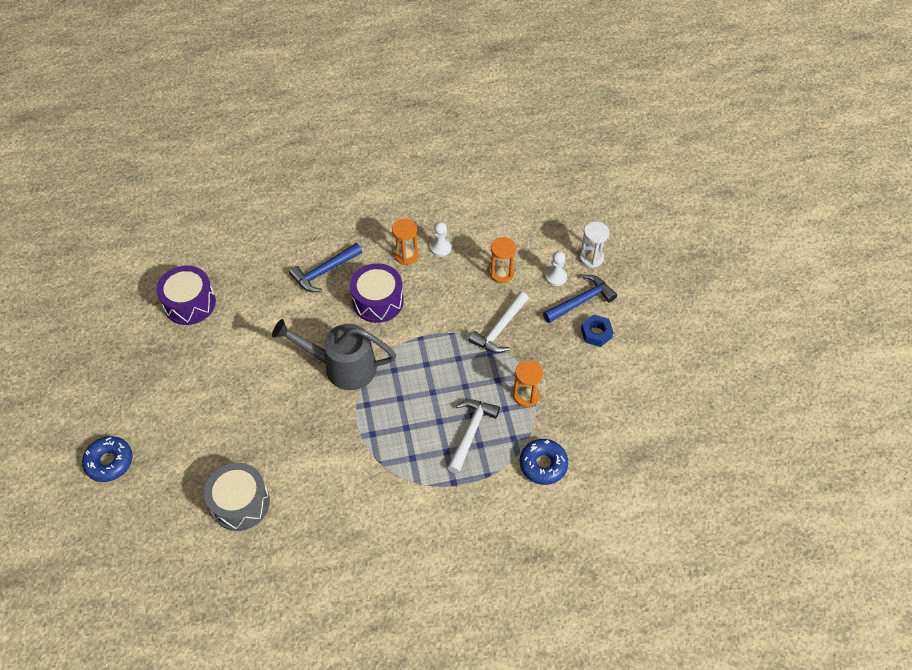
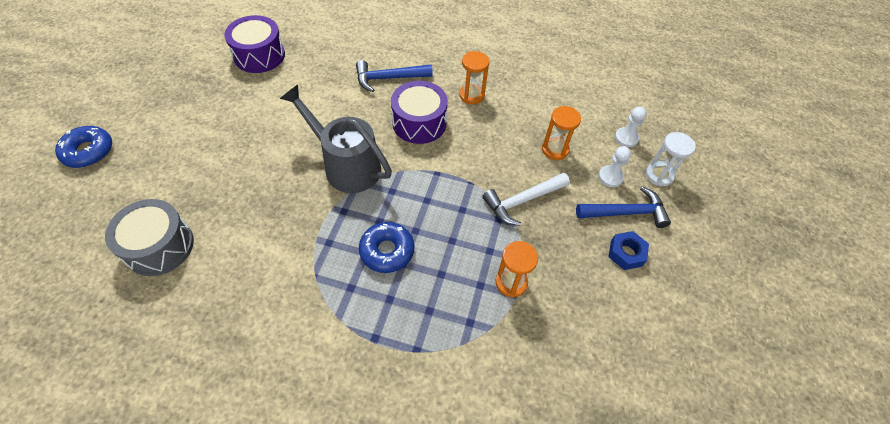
camera: 25 degrees right, 0 degrees up
(440, 248) = (508, 102): white pawn -> white pawn (626, 138)
(470, 432) = (427, 292): white hammer -> none
(543, 464) = (486, 371): blue donut -> blue donut (387, 251)

